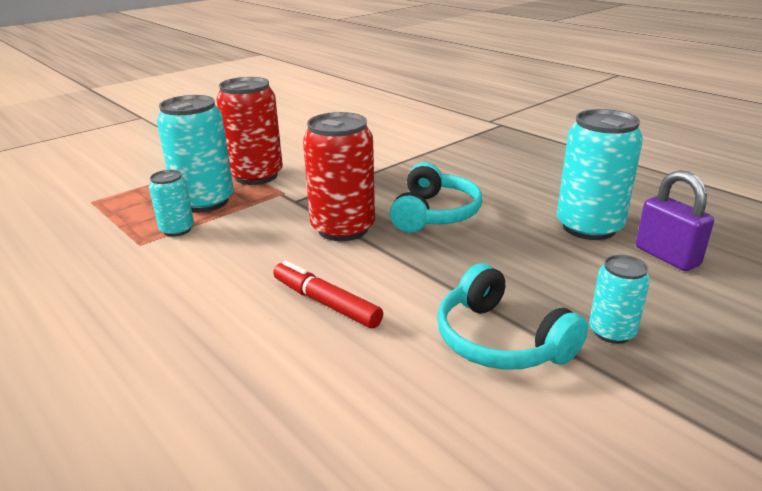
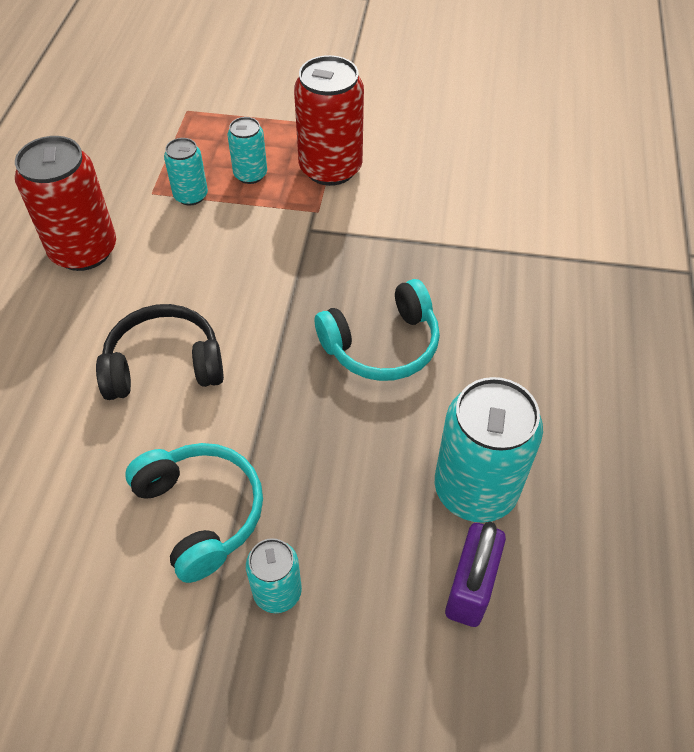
camera: 50 degrees right, 25 degrees up
(205, 202) = (250, 174): turquoise can -> turquoise can, size x0.54
(326, 303) = (164, 365): red marker -> black headphones
(343, 228) = (290, 297): red can -> red can (84, 250)
(500, 340) = (201, 513): turquoise headphones -> turquoise headphones turned 135 degrees clockwise

